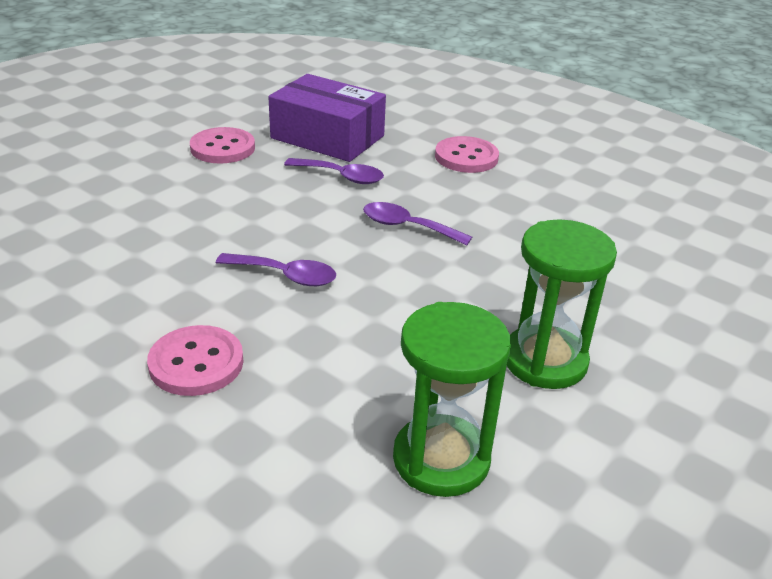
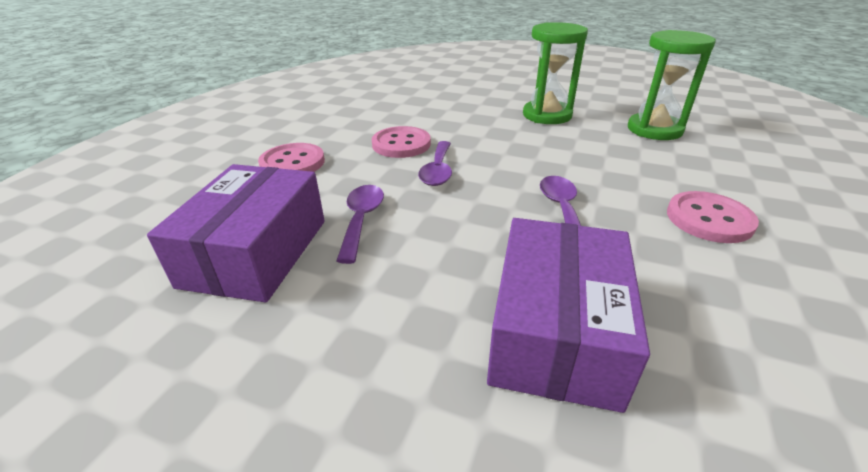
camera: 105 degrees left, 0 degrees up
(156, 221) = (555, 331): none -> purple box
(222, 148) = (313, 345): pink button -> pink button (401, 144)

